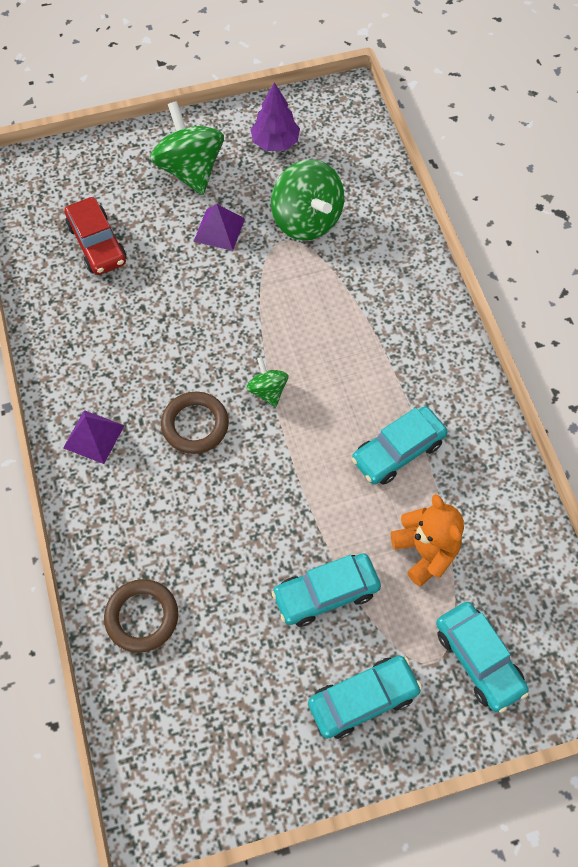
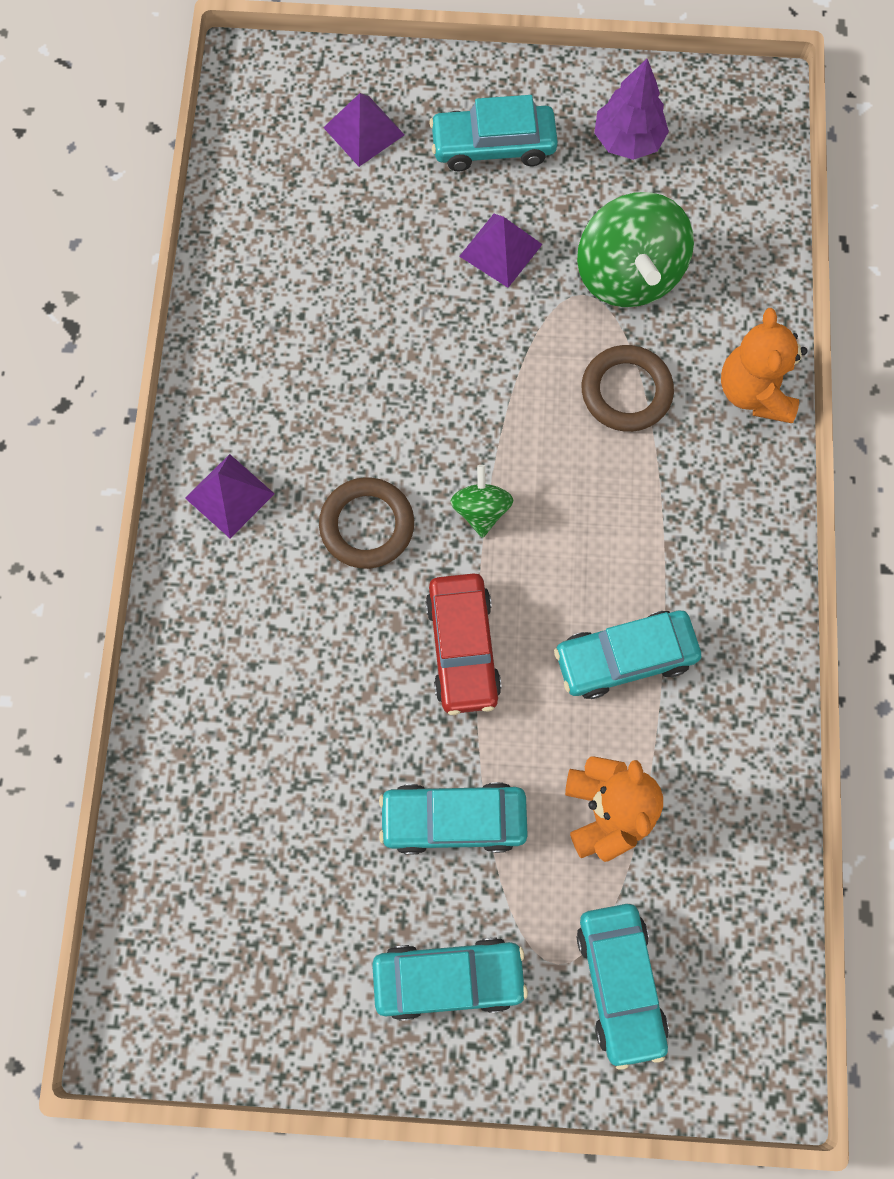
camera: 20 degrees right, 10 degrees up
(97, 244) = (327, 217): red car -> red car (462, 647)
(102, 185) = (364, 131): none -> purple pyramid
(142, 617) = (207, 764): brown ring -> brown ring (626, 391)
(190, 170) = (493, 146): green spinning top -> turquoise car
(414, 264) = (754, 391): none -> orange teddy bear

